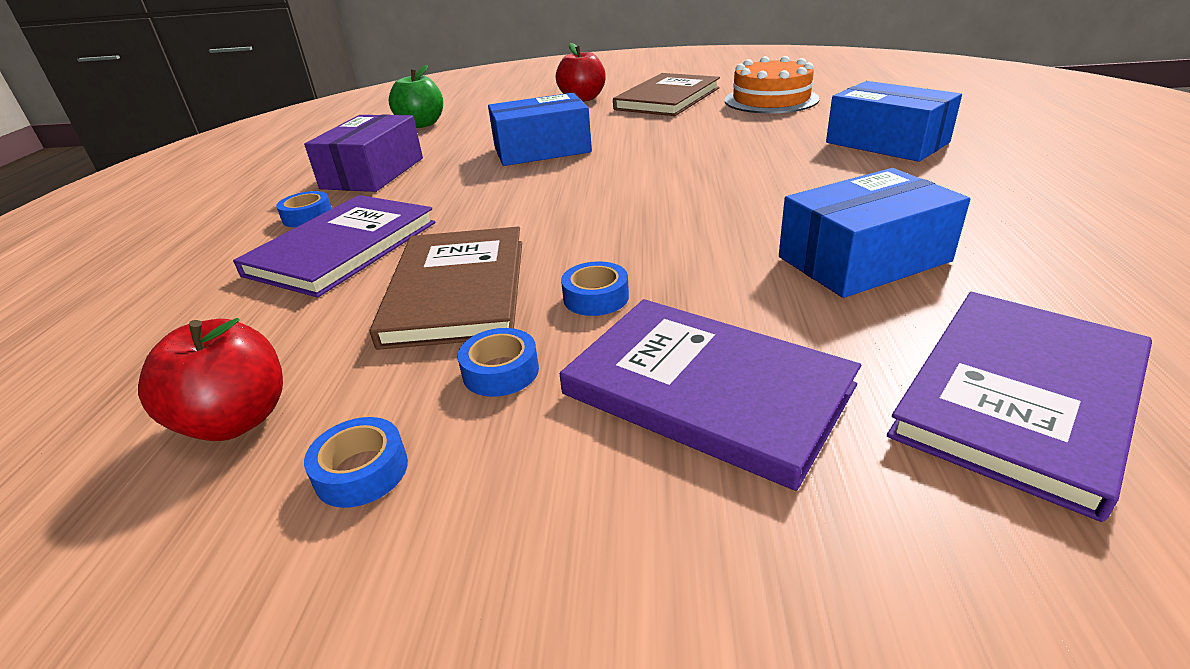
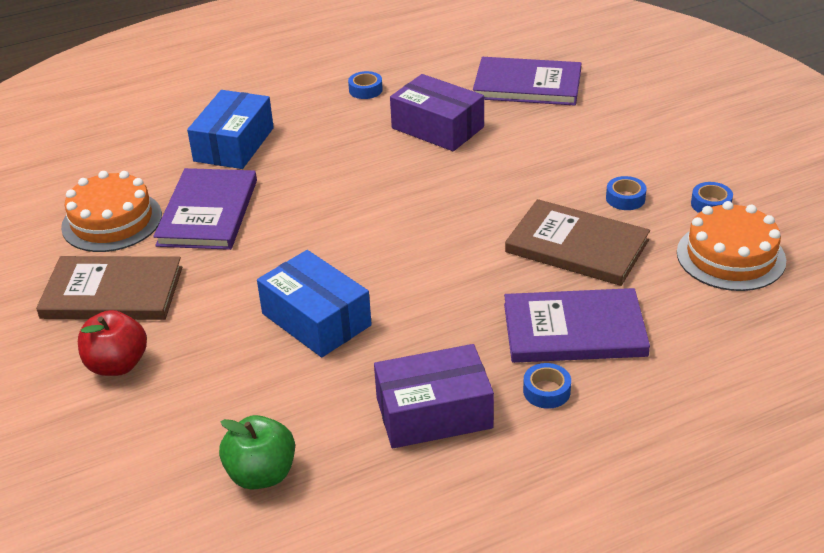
camera: 120 degrees left, 5 degrees up
(236, 420) = (730, 256): red apple -> orange cake
(457, 290) = (577, 246): brown book -> brown book turned 60 degrees clockwise
(596, 297) = (542, 195): blue tape -> blue tape (365, 90)
(706, 390) = (585, 144): purple book -> purple book (208, 212)
(863, 259) = (437, 128): blue box -> purple box

